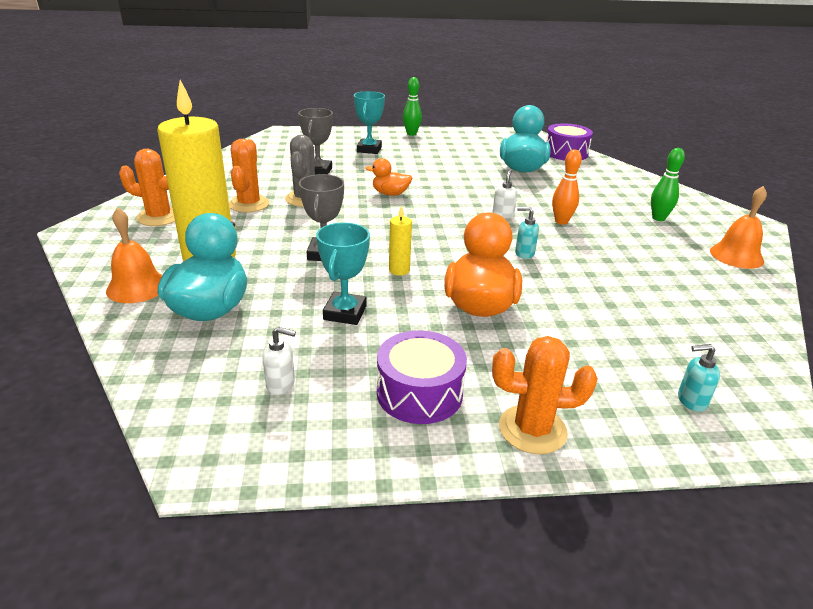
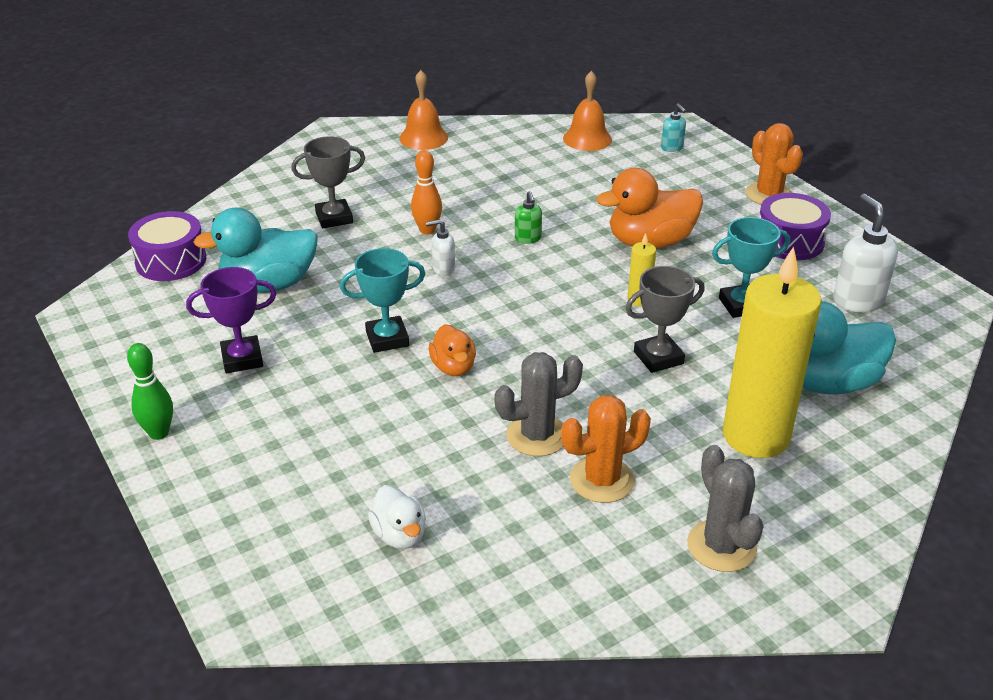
camera: 115 degrees left, 5 degrees up
(137, 287) = (860, 454): orange bell -> orange bell (587, 139)
(159, 217) = (721, 546): orange cactus -> grey cactus
(281, 384) = (857, 300): white soap dispenser -> white soap dispenser, size x1.84
(284, 158) = (400, 535): none -> white duck
(318, 171) = (425, 468): grey trophy -> grey trophy (334, 218)
(369, 149) = (282, 452): turquoise trophy -> turquoise trophy (387, 339)
(452, 153) = (242, 359): none -> purple trophy
(524, 253) = (528, 239): turquoise soap dispenser -> green soap dispenser
(658, 218) = (366, 178): green bowling pin -> none

